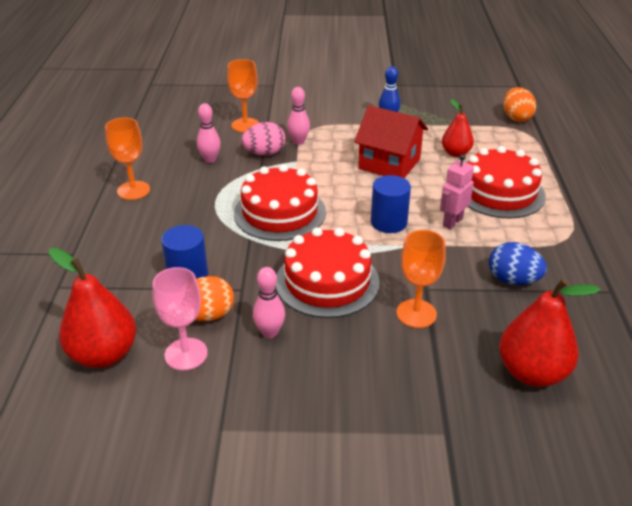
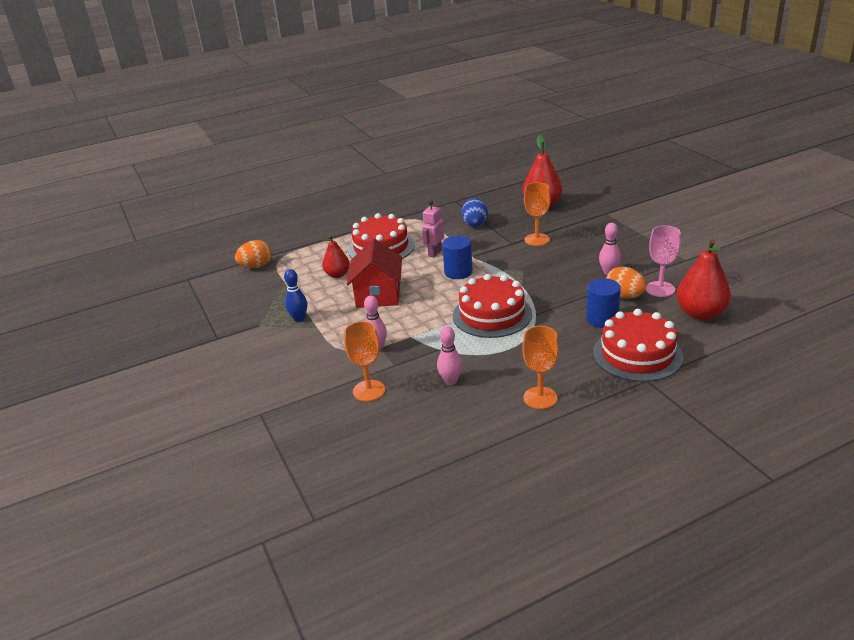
camera: 115 degrees left, 5 degrees down
(264, 153) = (413, 357): pink egg -> none
(327, 282) = (544, 271): red cake -> red cake (637, 354)
(452, 222) = (434, 253): pink robot -> pink robot turned 105 degrees clockwise

